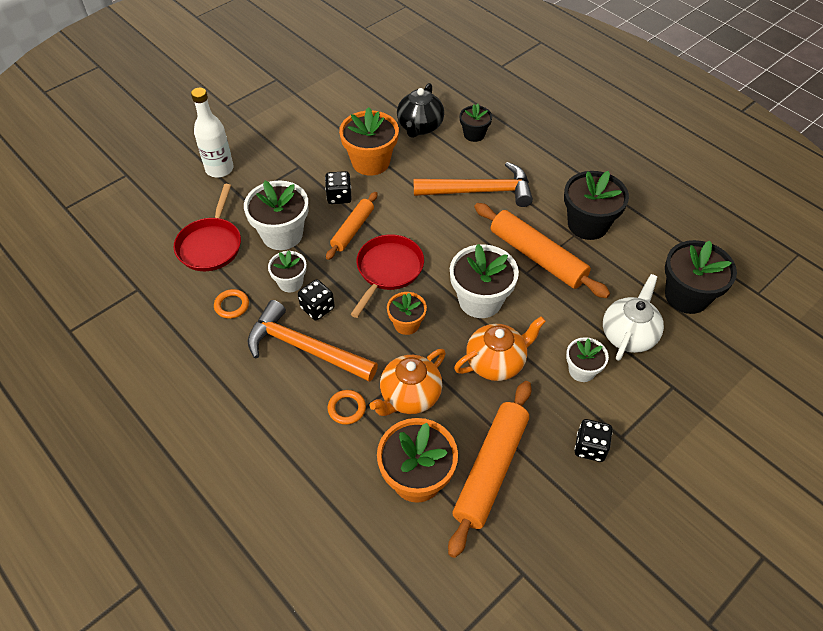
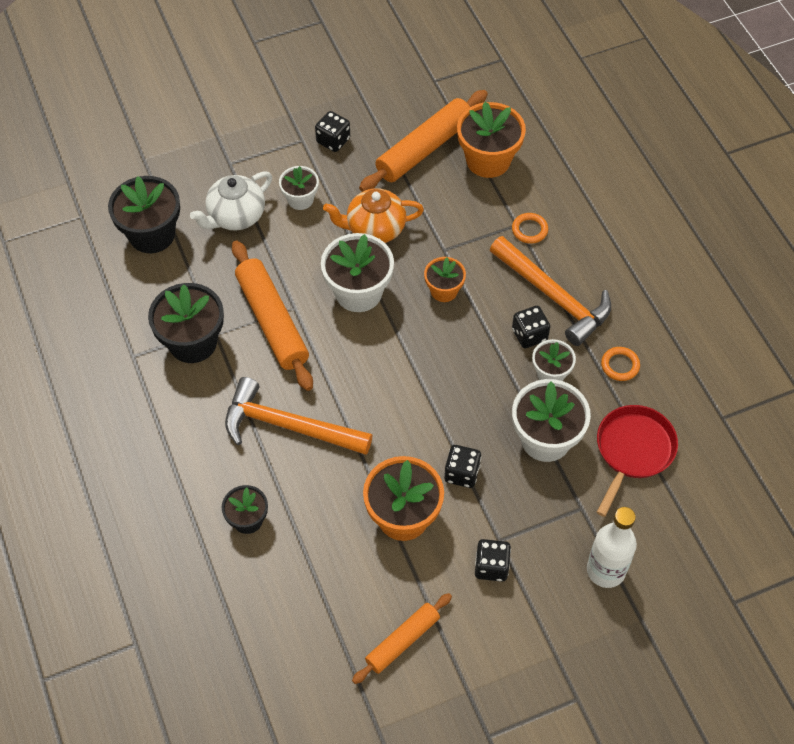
camera: 160 degrees left, 5 degrees up
(299, 151) = (491, 566): none -> black dice
(352, 229) = (461, 420): orange rolling pin -> orange rolling pin (402, 641)
(388, 270) = (440, 355): red pan -> none
(409, 396) = (468, 223): orange teapot -> none
(420, 127) = (313, 558): black teapot -> none

